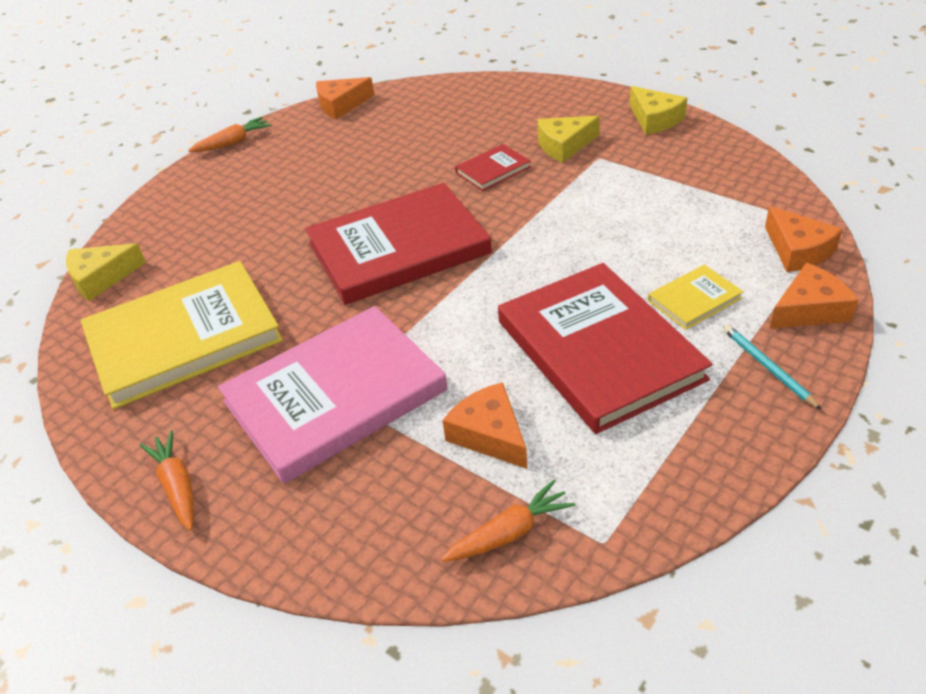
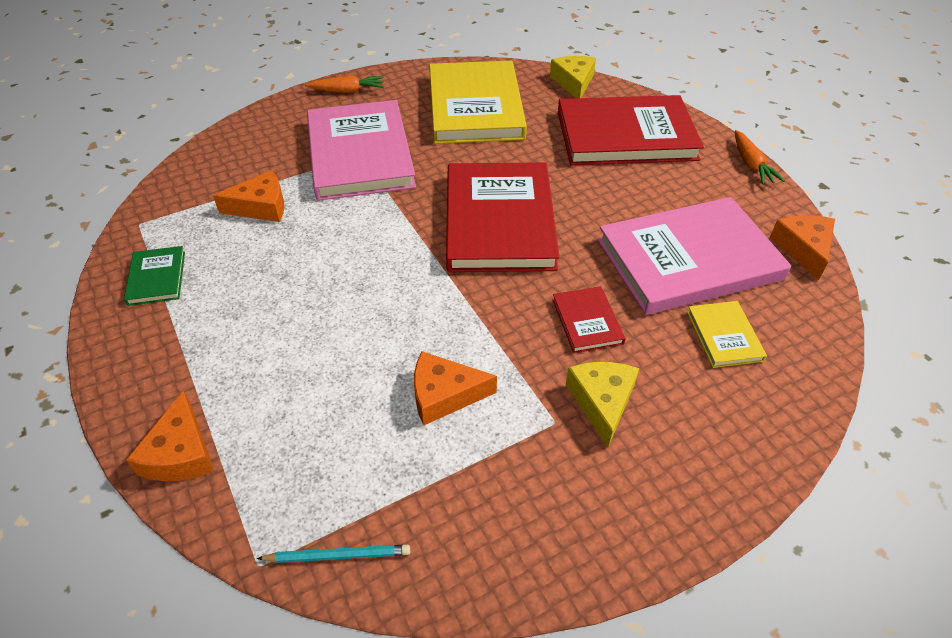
camera: 110 degrees right, 5 degrees up
(386, 145) = (688, 259): none -> pink book
(510, 533) = (187, 191): orange carrot -> none
(599, 350) = (277, 288): red book -> red book (626, 135)
(654, 119) = (614, 532): yellow cheese -> none
(667, 456) = (157, 278): none -> green book
(694, 299) = (271, 376): yellow book -> yellow book (724, 336)
(767, 367) = (159, 378): turquoise pencil -> turquoise pencil (338, 555)
(797, 250) = (255, 505): orange cheese -> orange cheese (444, 395)

